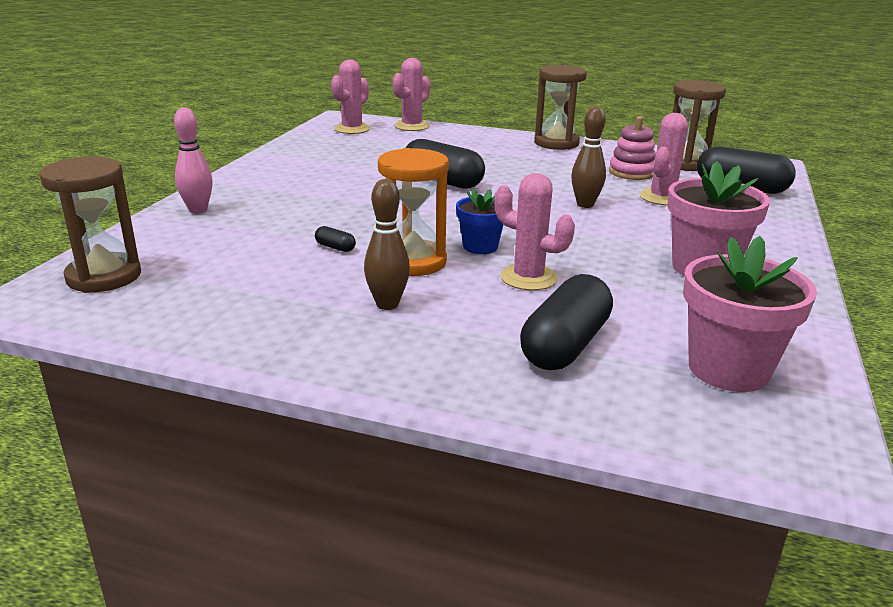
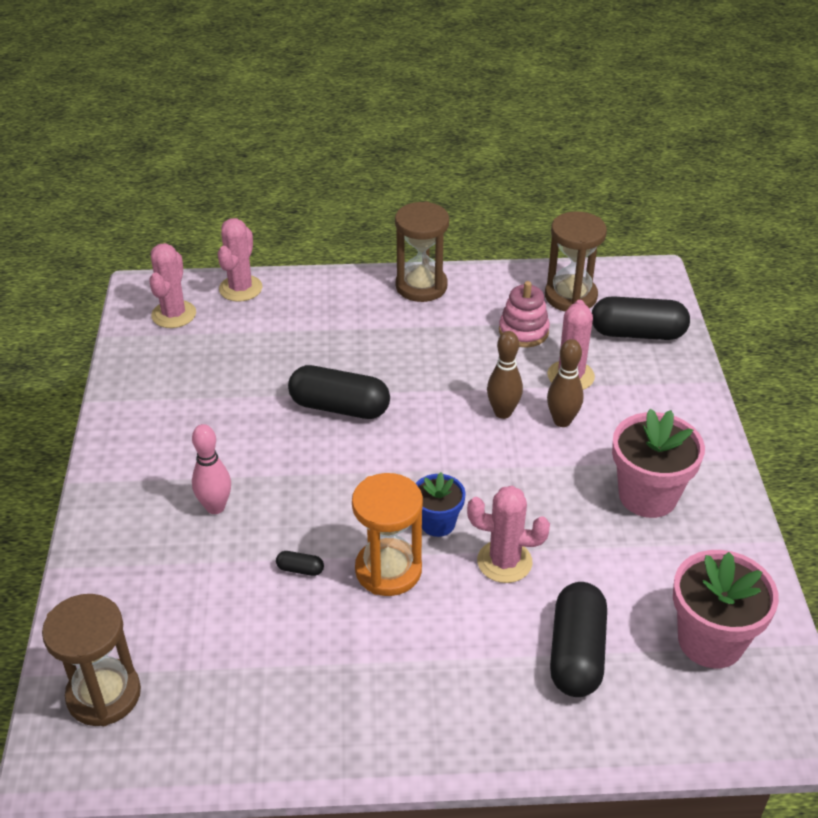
camera: 20 degrees left, 15 degrees up
(198, 210) = (113, 546): pink bowling pin -> pink bowling pin (215, 507)
(387, 304) = (401, 646): brown bowling pin -> brown bowling pin (562, 421)

